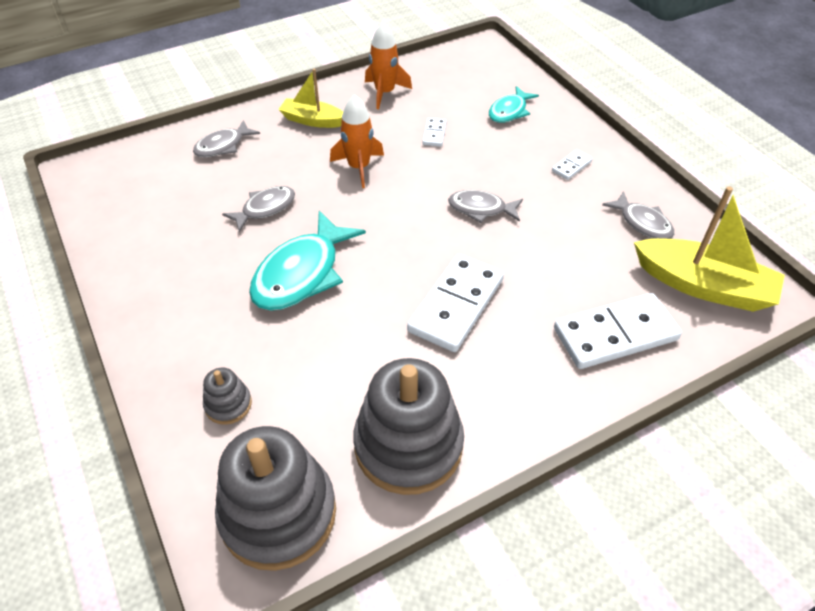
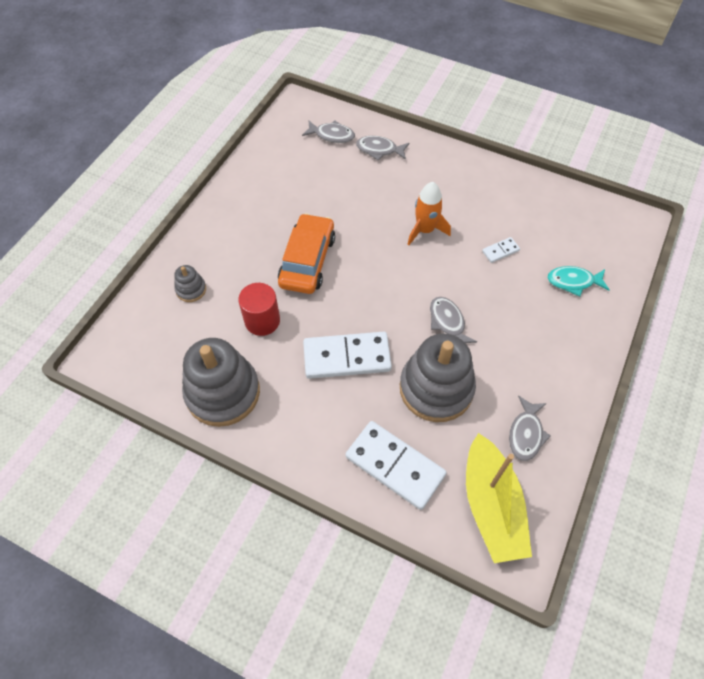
camera: 55 degrees right, 10 degrees up
(265, 208) = (344, 207): grey fish -> grey fish (332, 135)
(278, 513) = (141, 357): grey stacking toy -> grey stacking toy (436, 388)
(301, 273) = (307, 261): turquoise fish -> orange car
(312, 120) = (447, 177): yellow boat -> none
(342, 355) = (262, 321): none -> red cylinder
(385, 93) = (516, 196): orange rocket -> none
(571, 166) = (547, 355): white domino -> none

